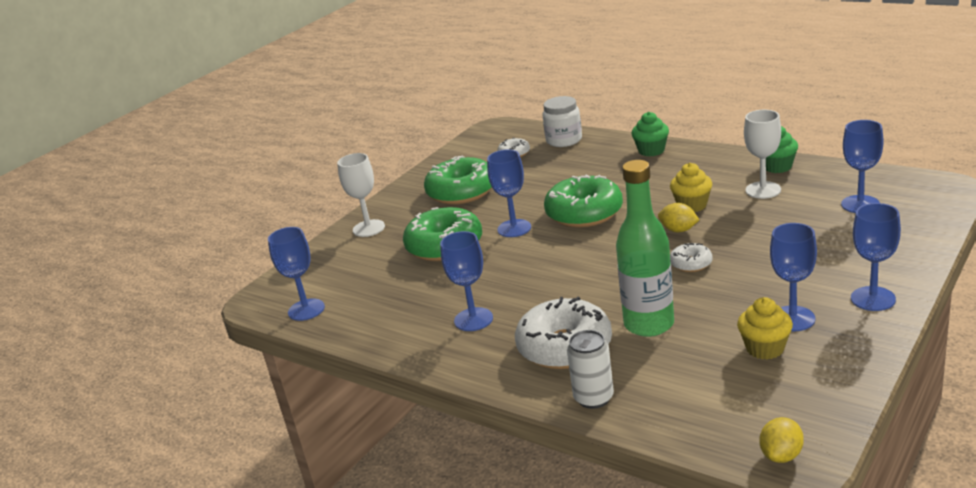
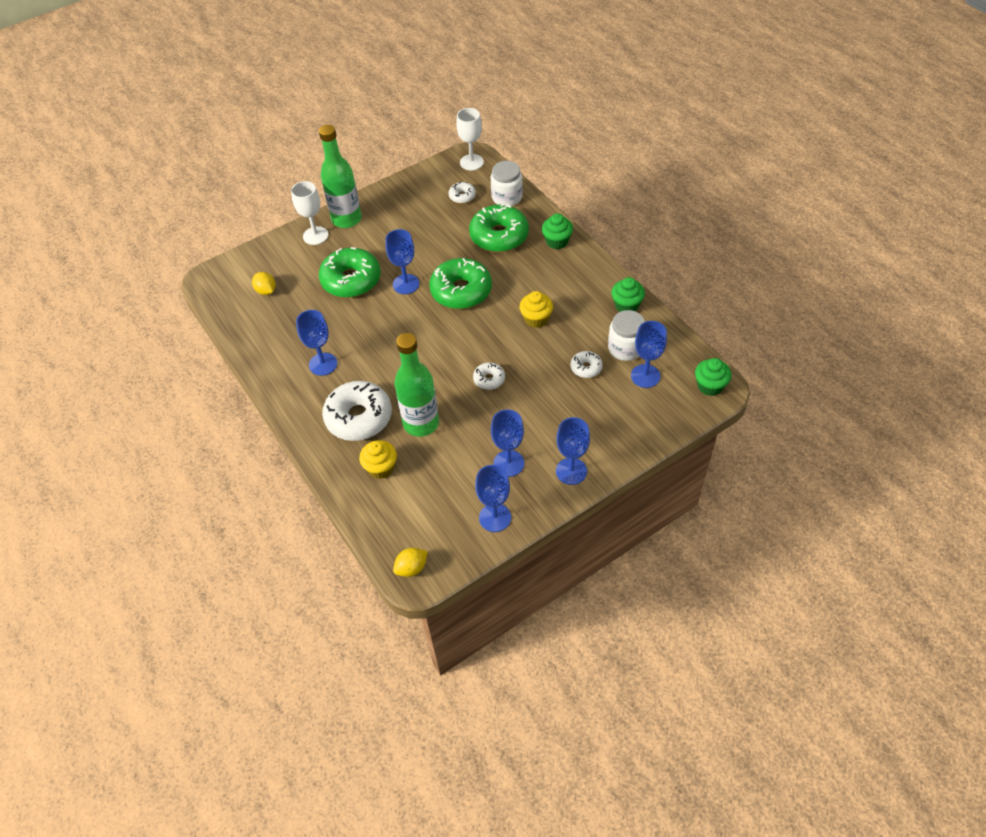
camera: 20 degrees right, 25 degrees up
(306, 310) = (232, 302): blue goblet -> blue goblet (495, 517)
(396, 206) = (346, 219): none -> green bottle
(462, 192) = (399, 224): green donut -> green donut (499, 236)
(593, 398) = (345, 470): white can -> none
(678, 230) = (507, 341): yellow lemon -> yellow lemon (266, 291)
(763, 190) = (595, 327): white goblet -> white goblet (471, 162)
(765, 348) = (471, 480): yellow cupcake -> yellow cupcake (381, 468)
(789, 220) = (586, 368): none -> white donut
(814, 193) = (625, 348): none -> white jar
(936, 189) = (710, 386): none -> green cupcake

